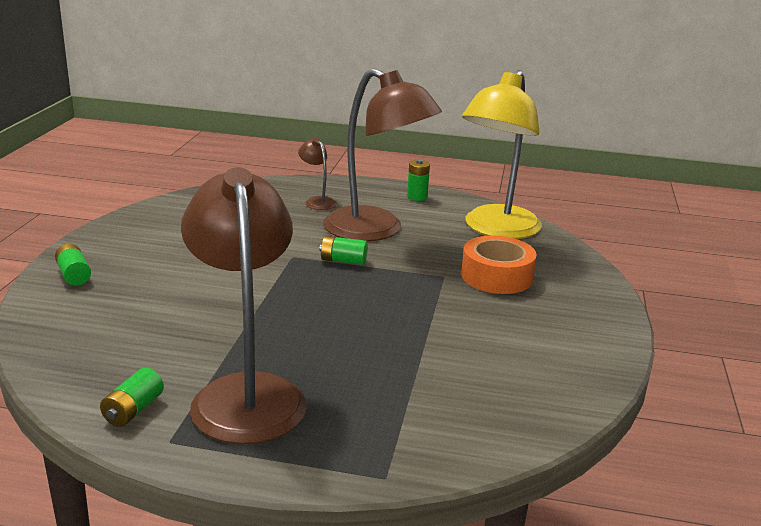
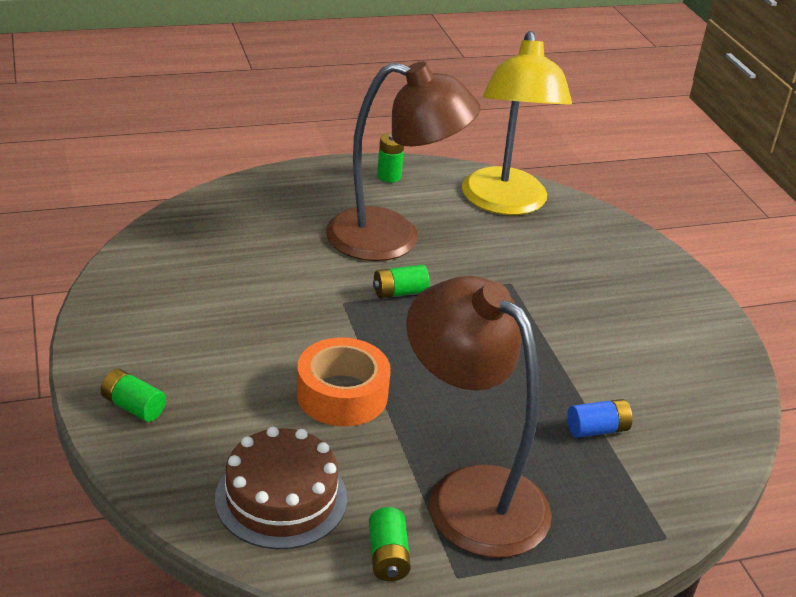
camera: 30 degrees left, 10 degrees up
(103, 351) = (281, 498): none -> brown cake
(317, 201) = (291, 212): brown lamp -> none
(408, 384) = (597, 429): none -> blue battery
(496, 276) = (557, 268): orange tape -> orange tape (342, 394)

